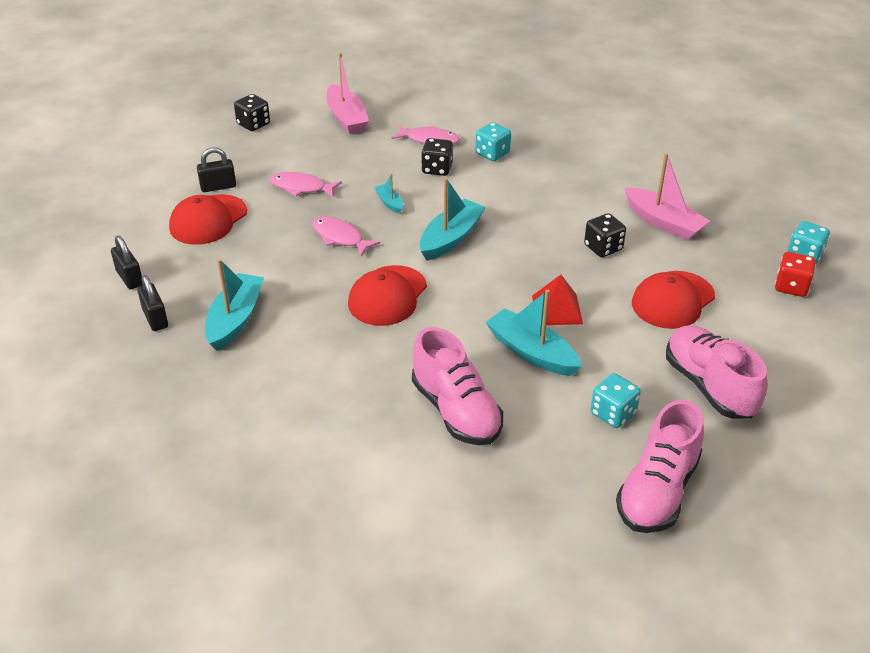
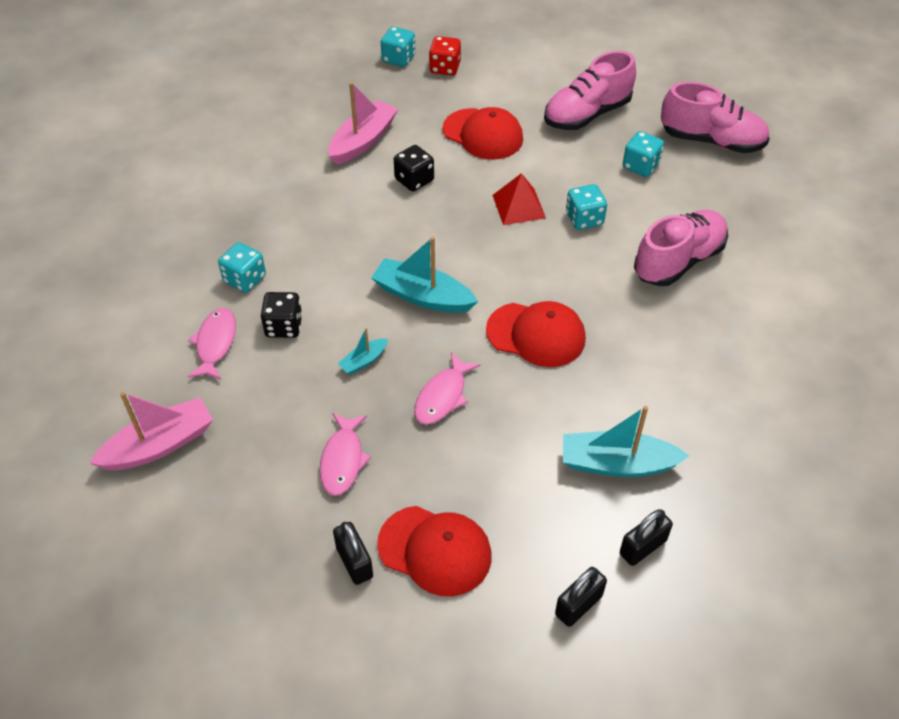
camera: 100 degrees left, 10 degrees up
(253, 124) = (179, 563): black dice -> none
(531, 352) = (584, 219): turquoise boat -> turquoise dice

